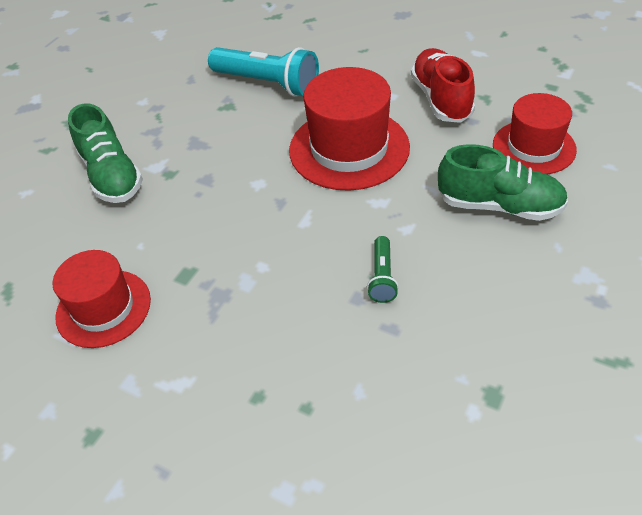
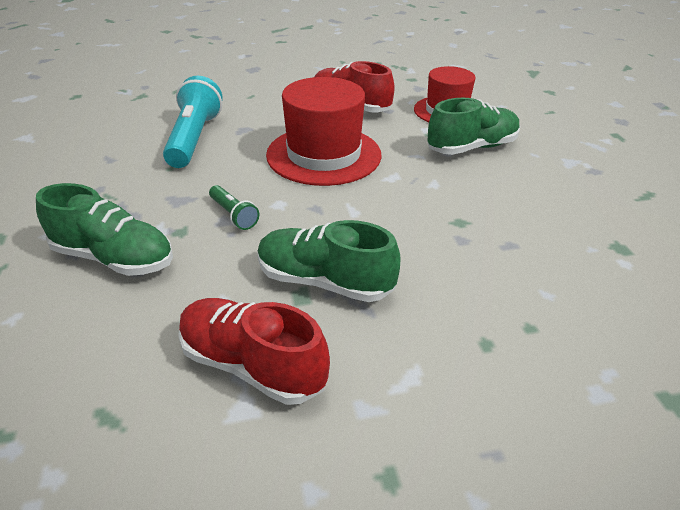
camera: 45 degrees left, 10 degrees down
(103, 308) = (252, 365): red hat -> red shoe
(212, 273) = (324, 282): none -> green shoe
(267, 83) = (194, 139): turquoise flashlight -> turquoise flashlight turned 75 degrees counterclockwise
(382, 277) = (459, 218): green flashlight -> green flashlight (233, 215)

